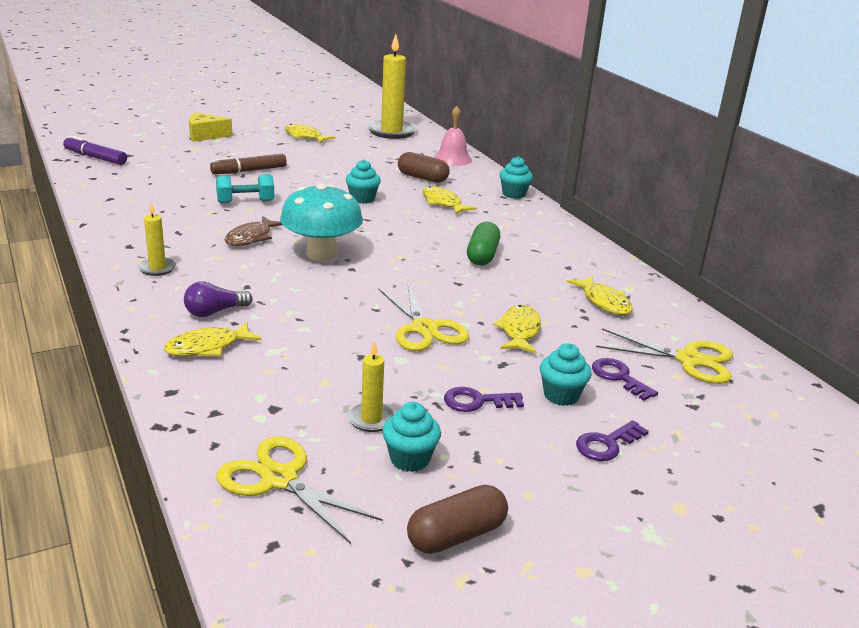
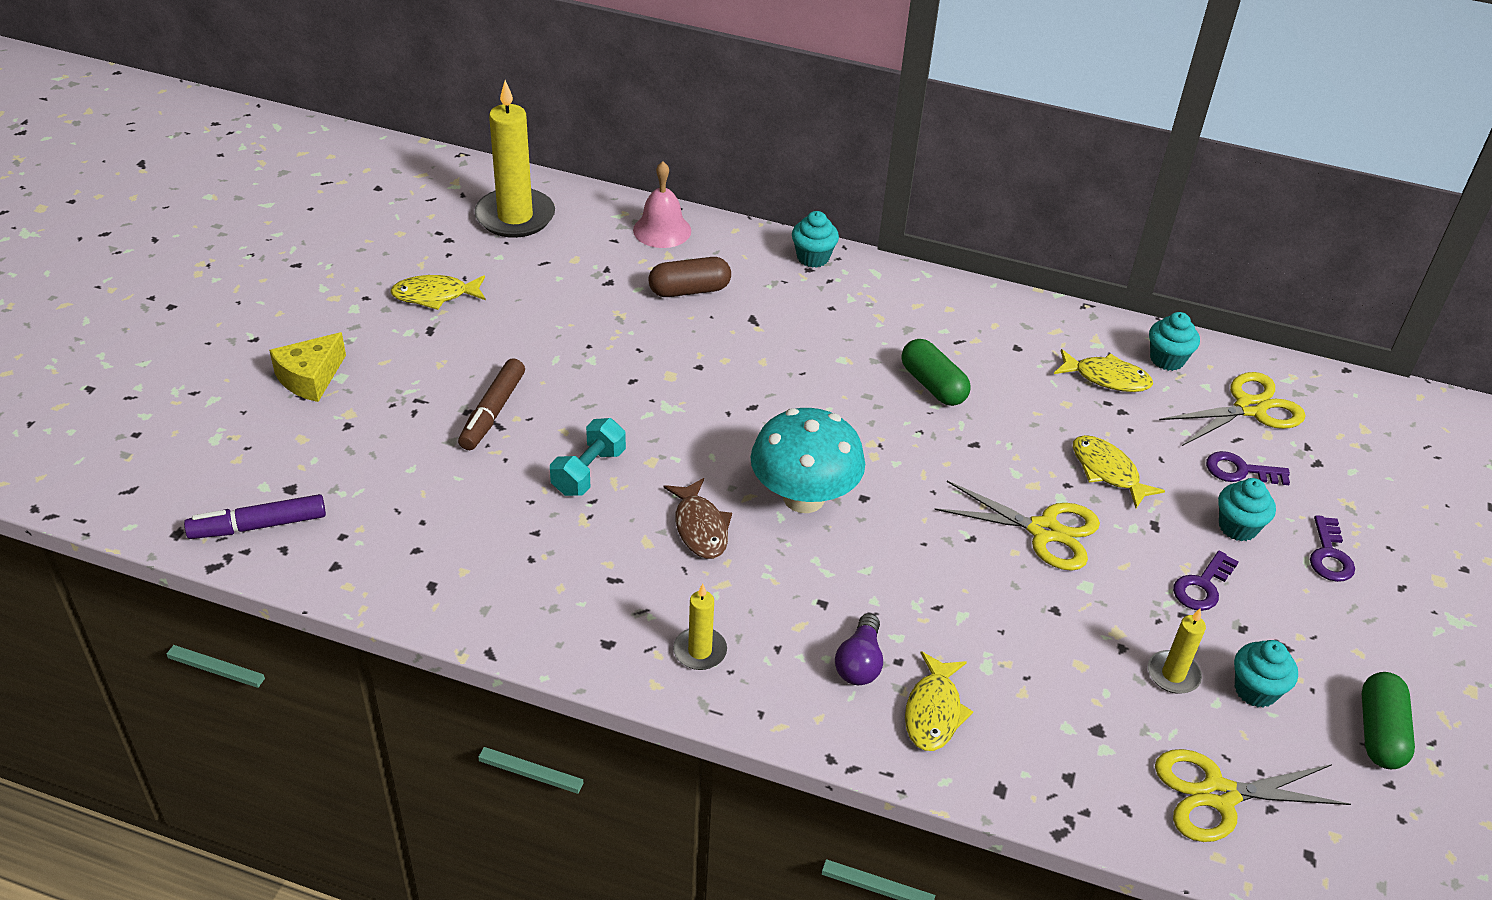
camera: 45 degrees left, 15 degrees up
(362, 199) = (693, 374): turquoise cupcake -> turquoise cupcake (1167, 359)
(443, 203) = (775, 323): yellow fish -> none
(456, 535) = (1380, 732): brown capsule -> green capsule

